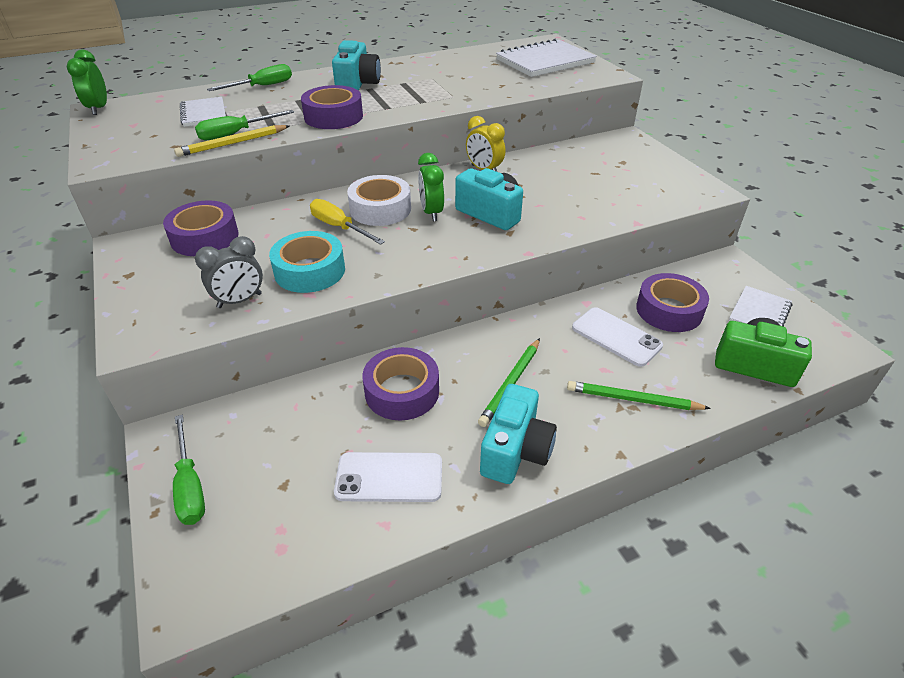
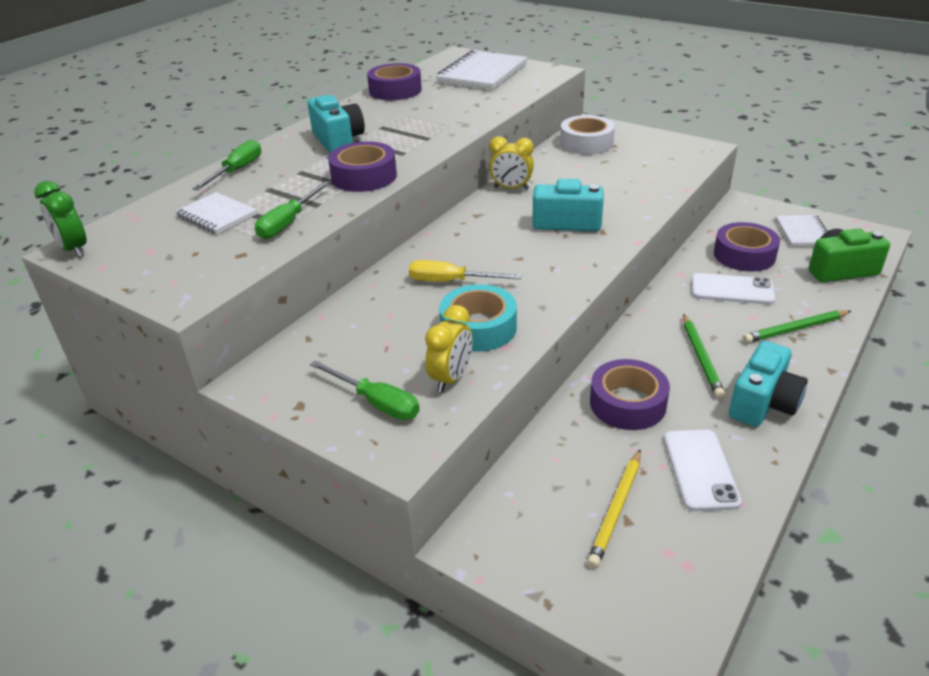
camera: 30 degrees left, 5 degrees down
(190, 486) = (550, 566): green screwdriver -> green screwdriver (376, 403)
(204, 237) = (329, 341): purple tape -> purple tape (395, 90)
(233, 143) = (301, 232): yellow pencil -> yellow pencil (616, 509)
(239, 301) = (451, 378): grey clock -> yellow clock
(380, 209) = (466, 253): white tape -> white tape (586, 143)
(389, 477) = (700, 470): white phone -> white phone turned 60 degrees counterclockwise
(431, 213) = (516, 239): green clock -> none
(515, 450) = (763, 403): turquoise camera -> turquoise camera turned 45 degrees clockwise

